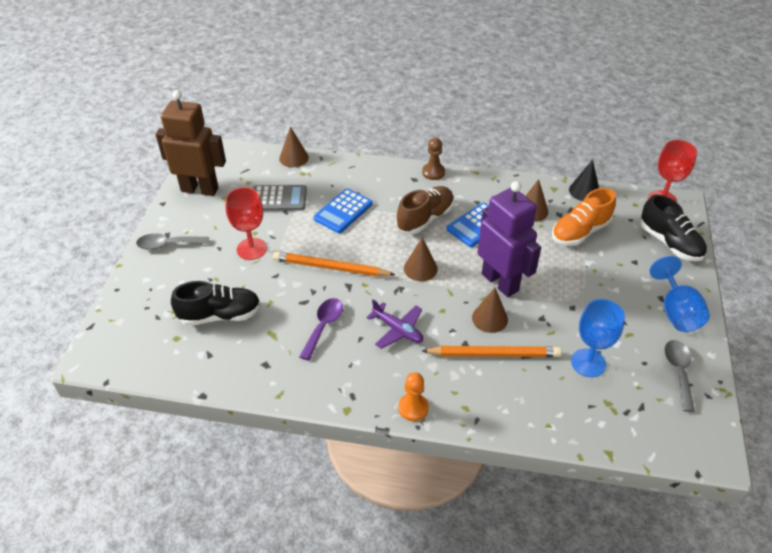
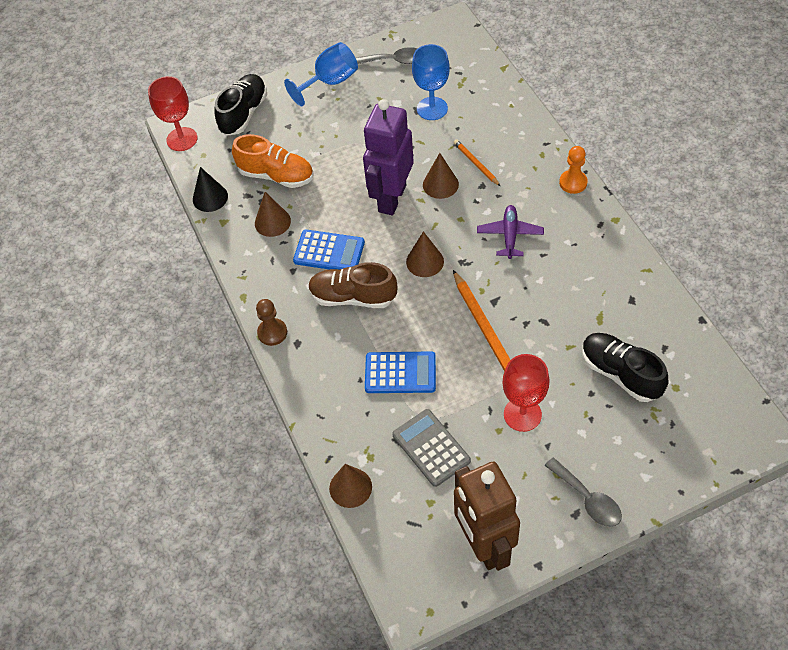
camera: 120 degrees left, 10 degrees up
(324, 326) = (555, 287): purple spoon -> none
(493, 354) = (476, 164): orange pencil -> orange pencil, size x0.57
(678, 371) = (394, 61): grey spoon -> grey spoon turned 150 degrees counterclockwise

